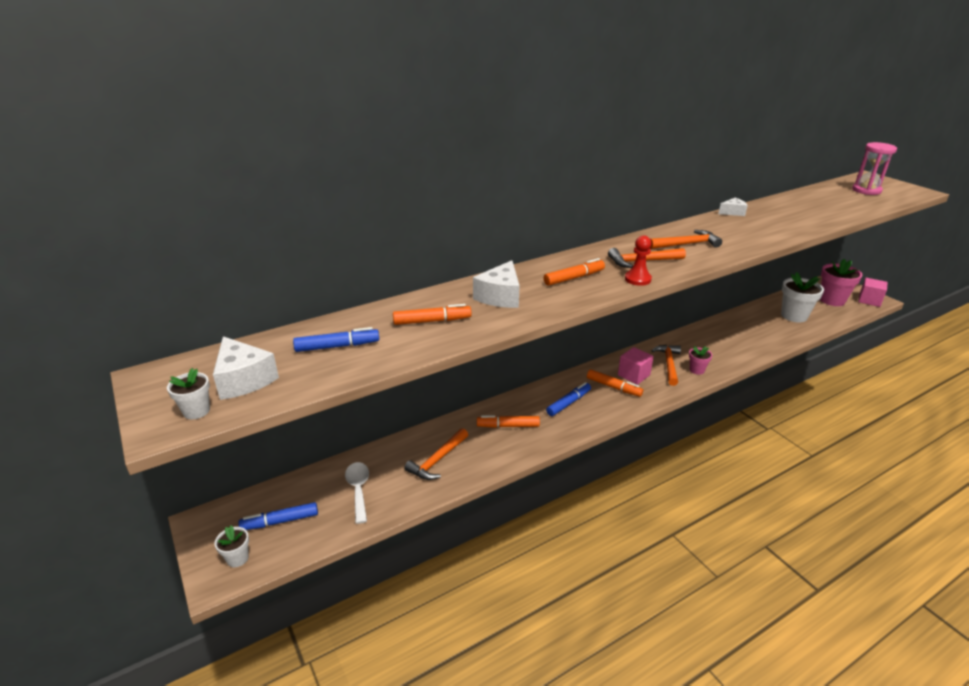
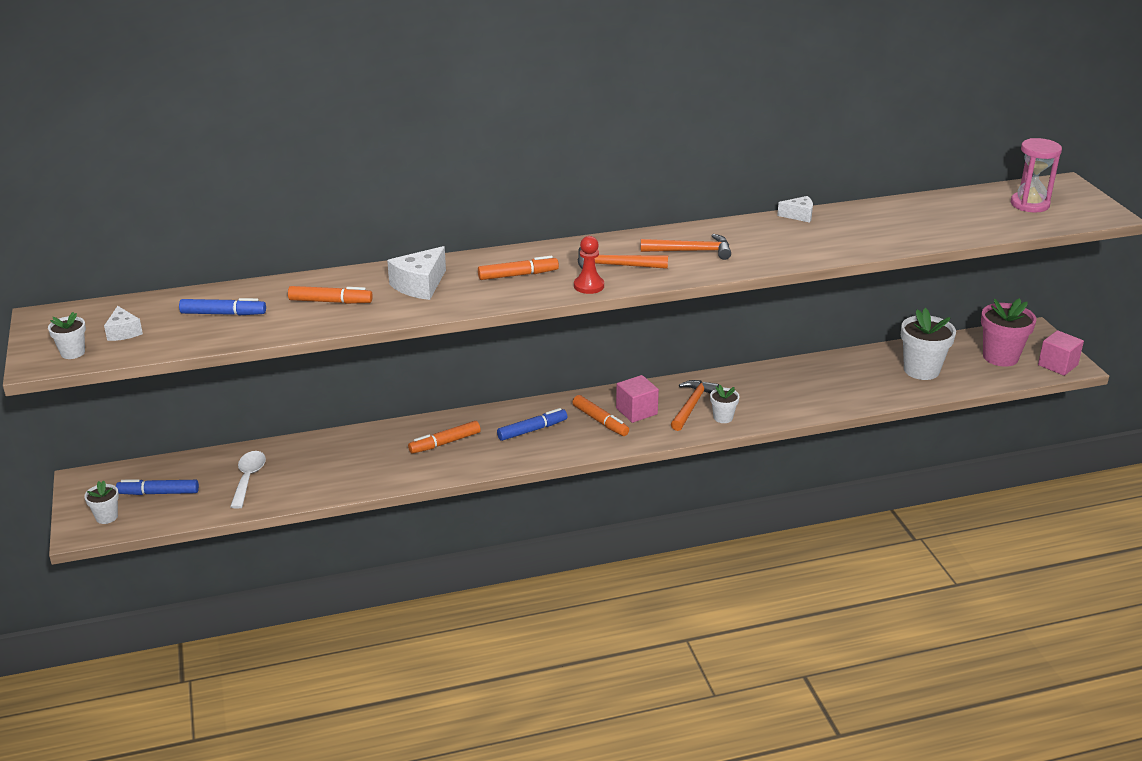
camera: 15 degrees right, 0 degrees up
(243, 380) = (123, 332): white cheese -> white cheese, size x0.60
(437, 460) = (345, 464): orange hammer -> none
(508, 426) = (445, 443): orange marker -> orange marker turned 45 degrees counterclockwise
(697, 370) = (723, 417): pink flower pot -> white flower pot

